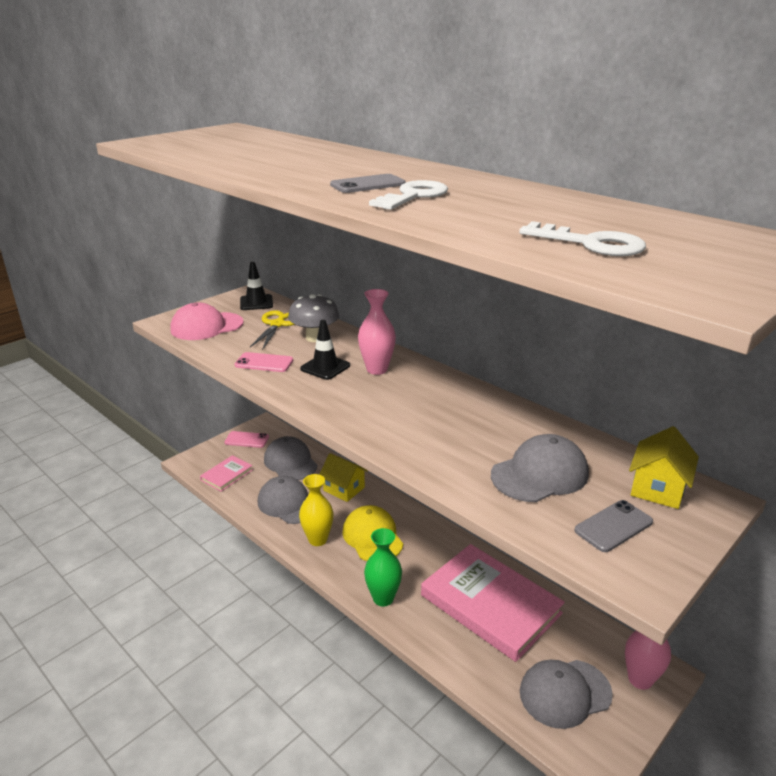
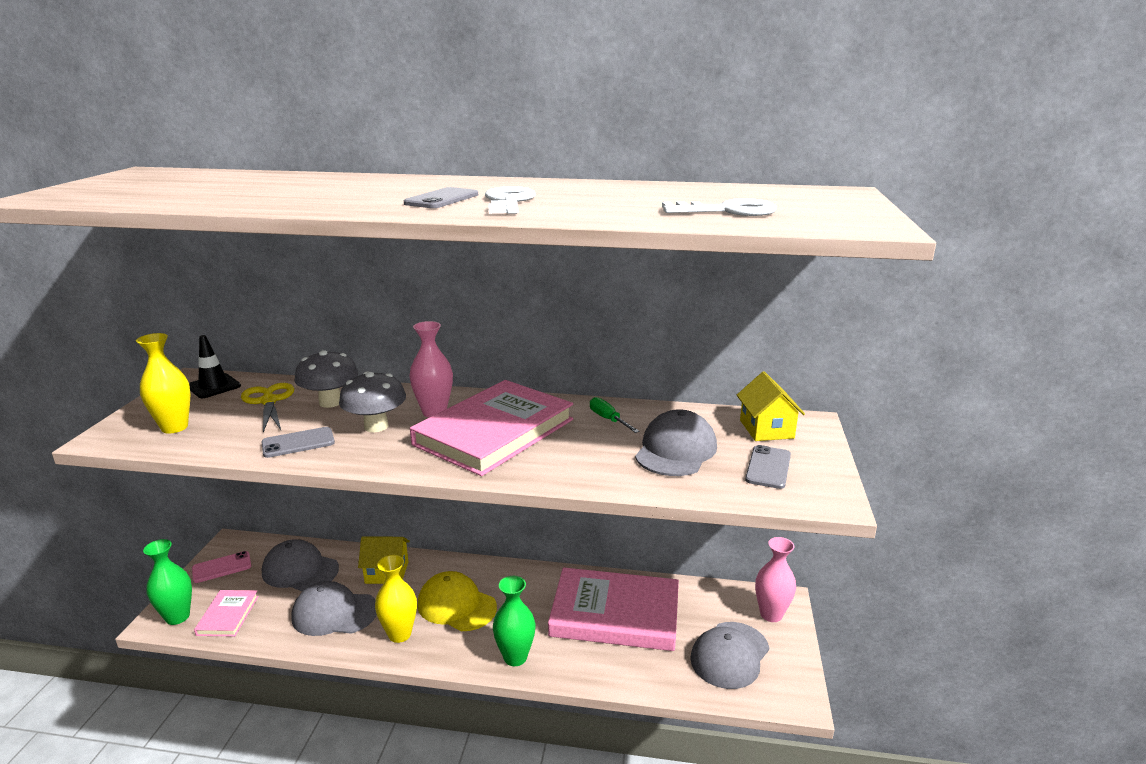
camera: 35 degrees left, 5 degrees down
(200, 463) = (177, 617): none -> green vase
(206, 326) = (174, 427): pink cap -> yellow vase
(264, 363) = (298, 443): pink phone -> grey phone
(325, 367) = (376, 426): black traffic cone -> grey mushroom
(404, 402) = (494, 432): none -> pink book
(509, 423) = (608, 419): none -> green screwdriver

